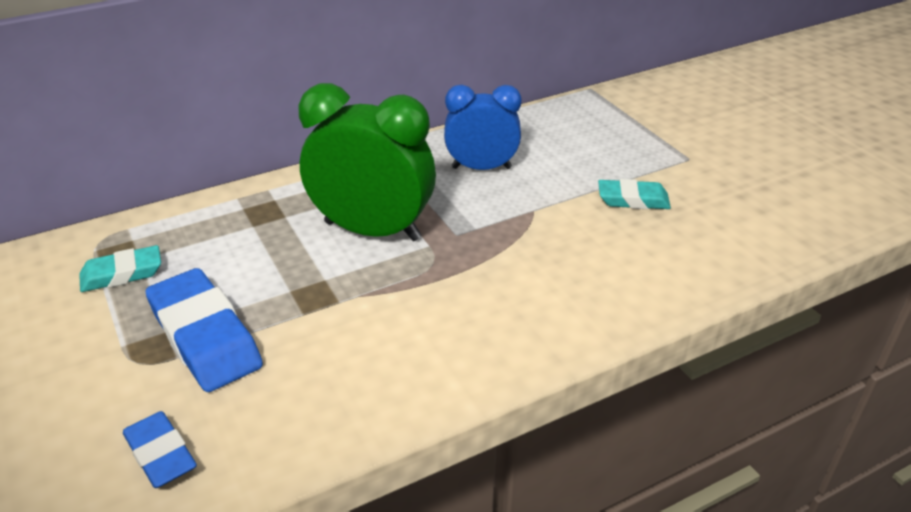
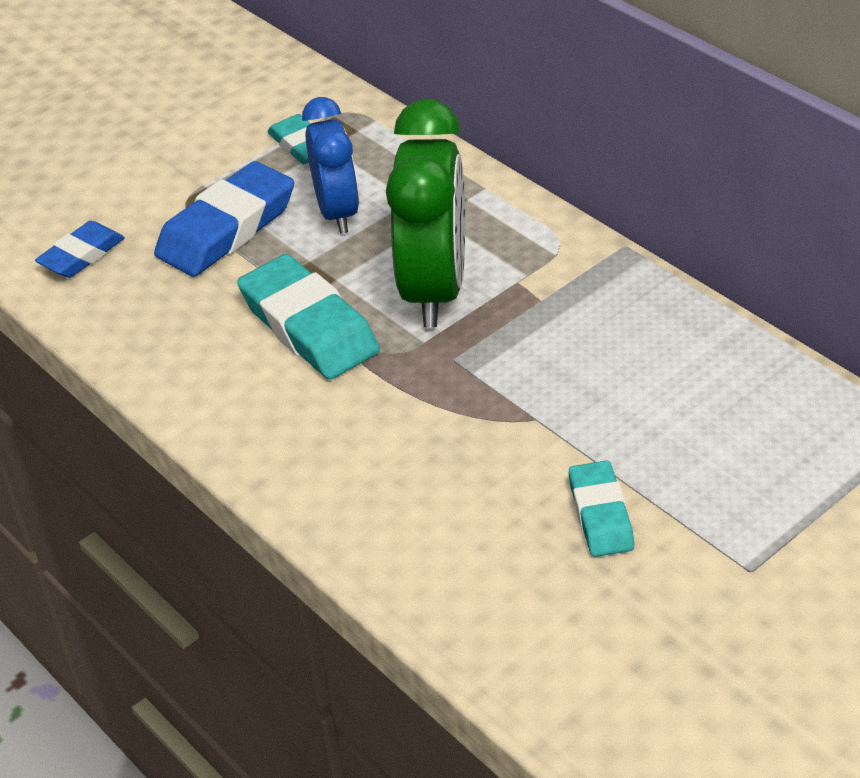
camera: 80 degrees right, 5 degrees up
(376, 302) = (309, 326): none -> turquoise eraser
(481, 168) = (614, 350): blue clock -> blue clock (337, 212)

